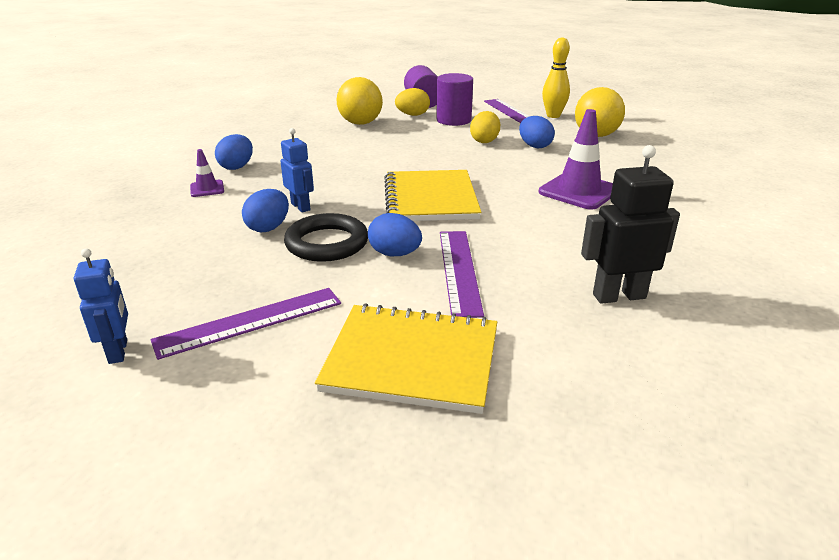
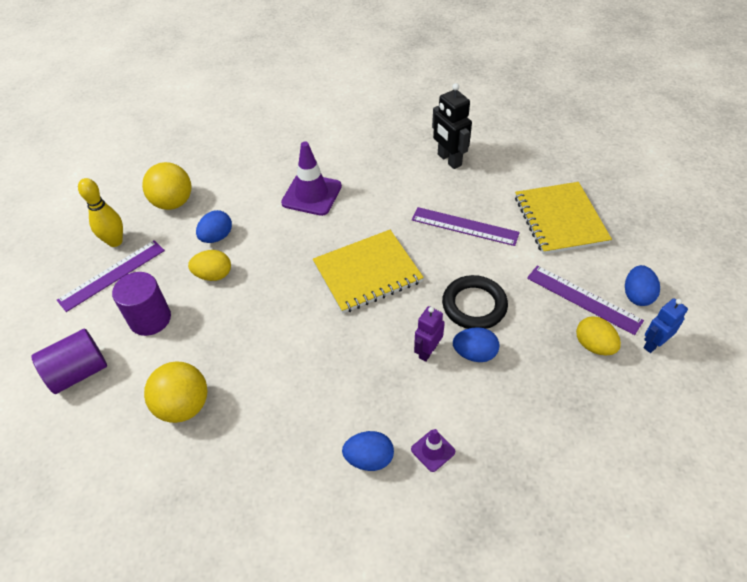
camera: 110 degrees left, 20 degrees up
(301, 207) = (427, 351): blue robot -> purple robot
(395, 254) = (465, 263): blue egg -> blue egg (637, 295)
(412, 115) = (138, 364): yellow egg -> yellow egg (593, 345)
(459, 270) = (464, 226): purple ruler -> purple ruler turned 45 degrees clockwise

